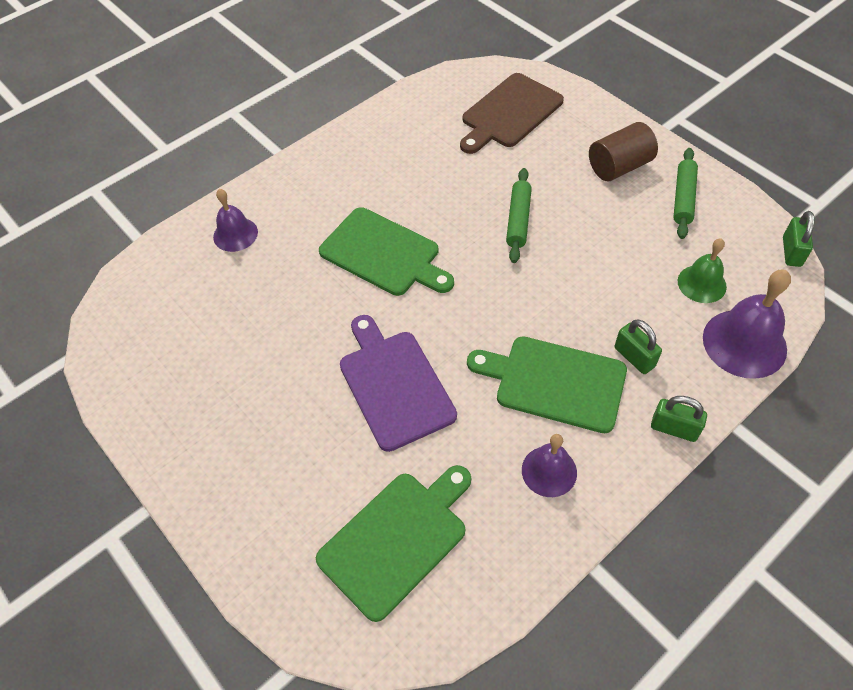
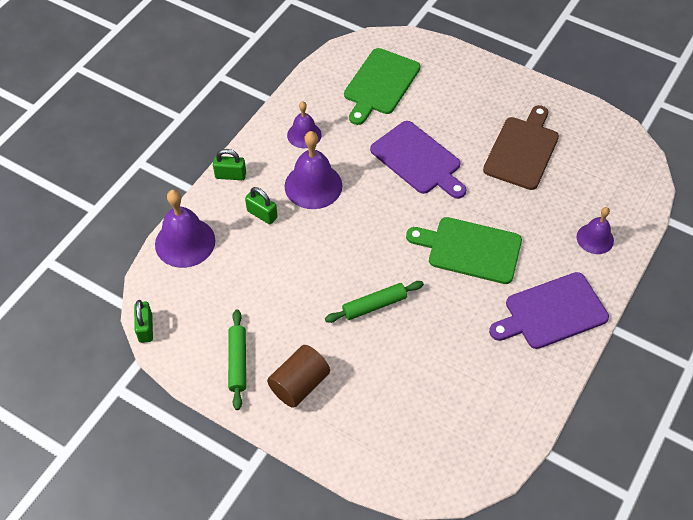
camera: 160 degrees right, 0 degrees up
(332, 175) = (551, 312): none -> purple cutting board
(509, 113) = (420, 427): brown cutting board -> brown cutting board (522, 150)
(518, 220) = (374, 305): green rolling pin -> green rolling pin turned 75 degrees clockwise
(554, 382) = (313, 185): green cutting board -> purple bell
(701, 283) = (217, 282): green bell -> none

